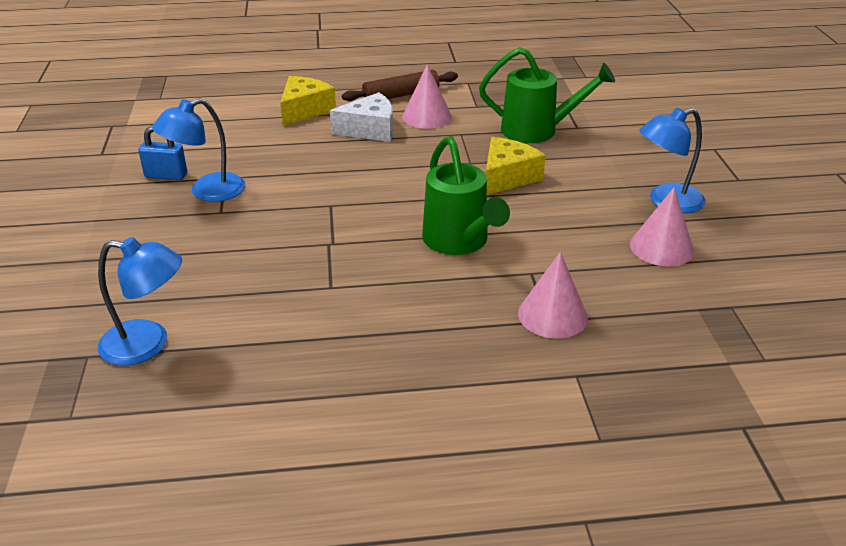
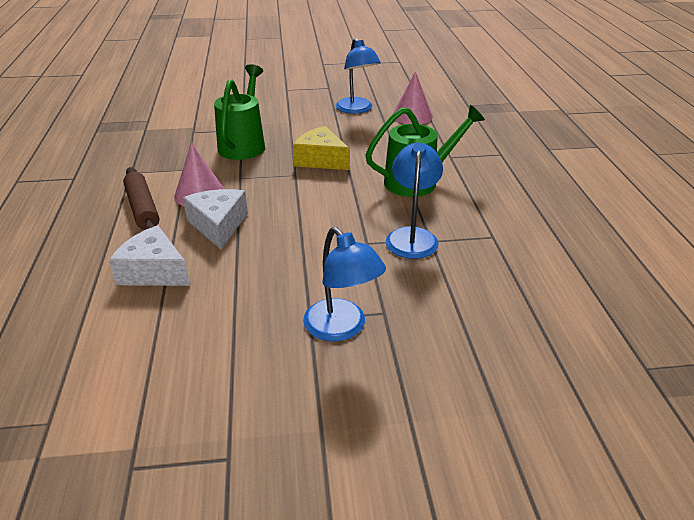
camera: 90 degrees left, 0 degrees up
(148, 344) = (611, 329): blue lamp -> blue lamp (412, 236)
(166, 175) = (302, 371): blue padlock -> none
(305, 110) = (154, 271): yellow cheese -> white cheese
(552, 315) = (495, 152): pink cone -> none

